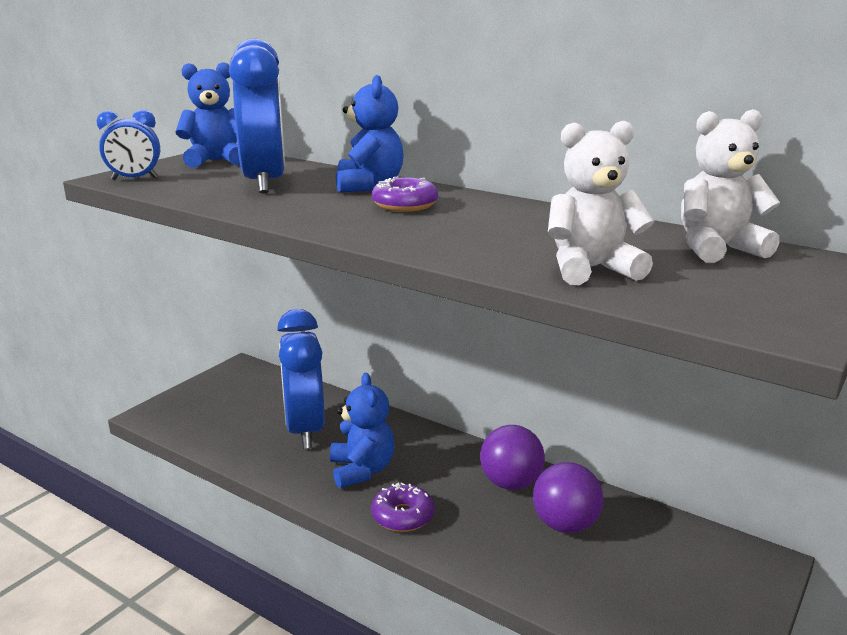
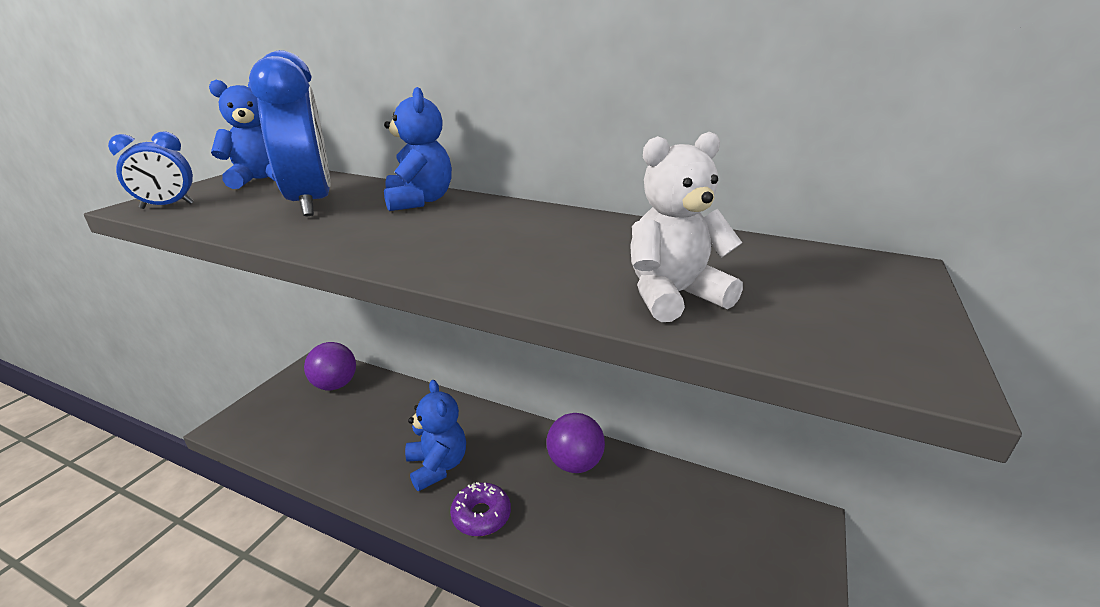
camera: 10 degrees left, 5 degrees up
(305, 430) = (380, 426): blue clock -> none
(405, 205) = (458, 222): purple donut -> none
(565, 525) = (630, 504): purple ball -> purple ball (335, 385)
(717, 249) = (782, 257): white teddy bear -> none

